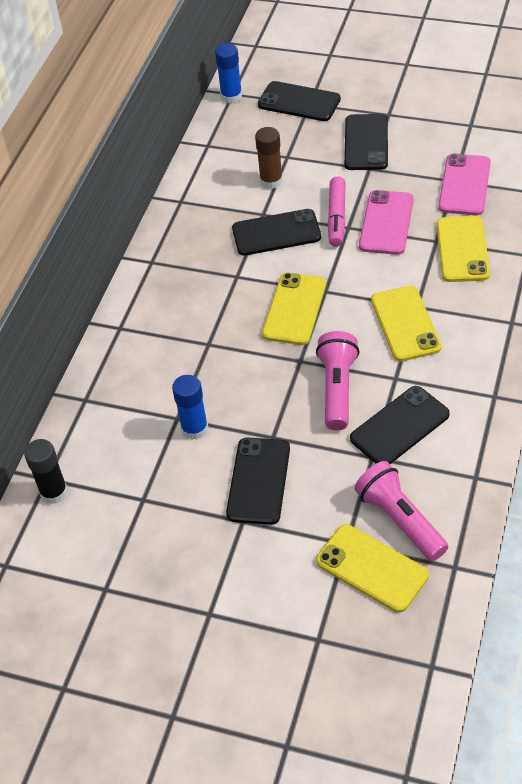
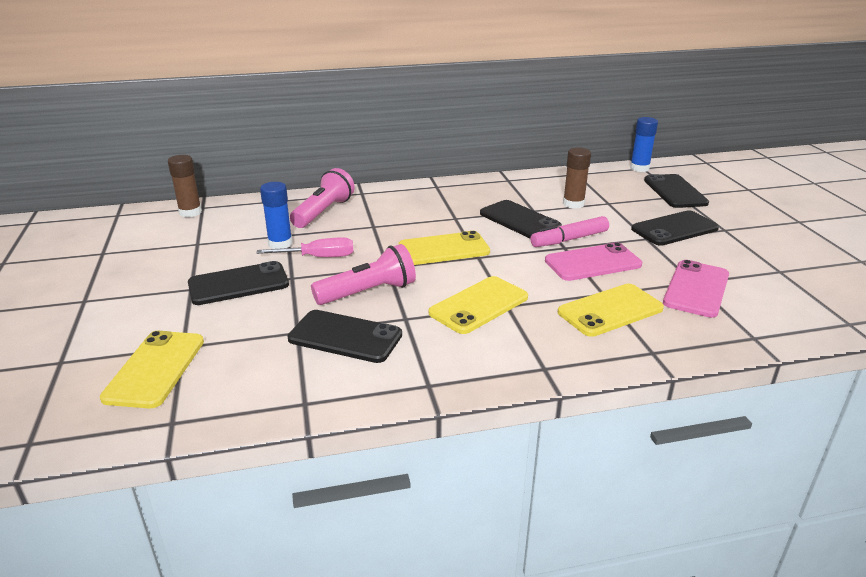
camera: 55 degrees right, 20 degrees down
(54, 492) = (190, 212): black glue stick -> brown glue stick
(246, 406) = (318, 257): none -> pink screwdriver
(400, 520) = (223, 369): pink flashlight -> pink flashlight (323, 212)
(464, 185) = (696, 289): pink phone -> pink phone turned 45 degrees counterclockwise

